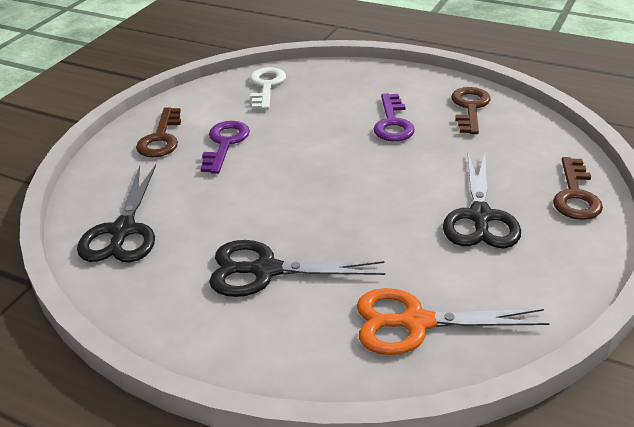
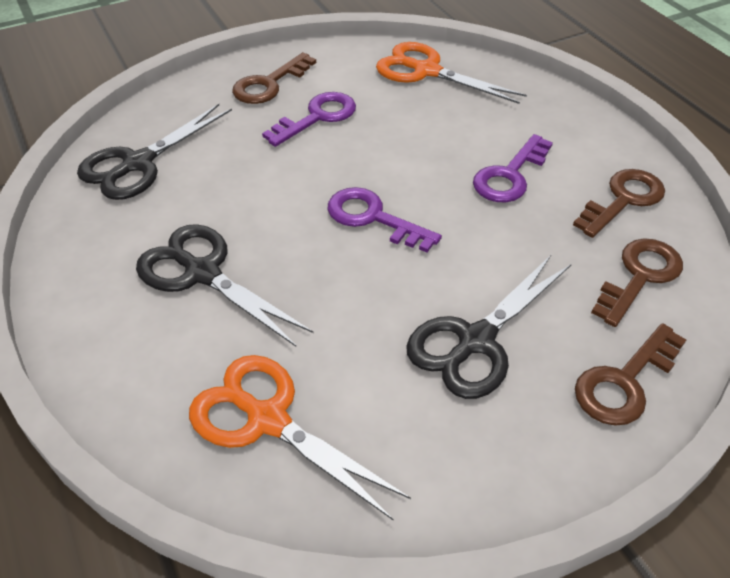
camera: 35 degrees right, 10 degrees up
(266, 86) = (426, 71): white key -> orange scissors
(339, 184) = (373, 218): none -> purple key
(523, 142) = (640, 276): none -> brown key

